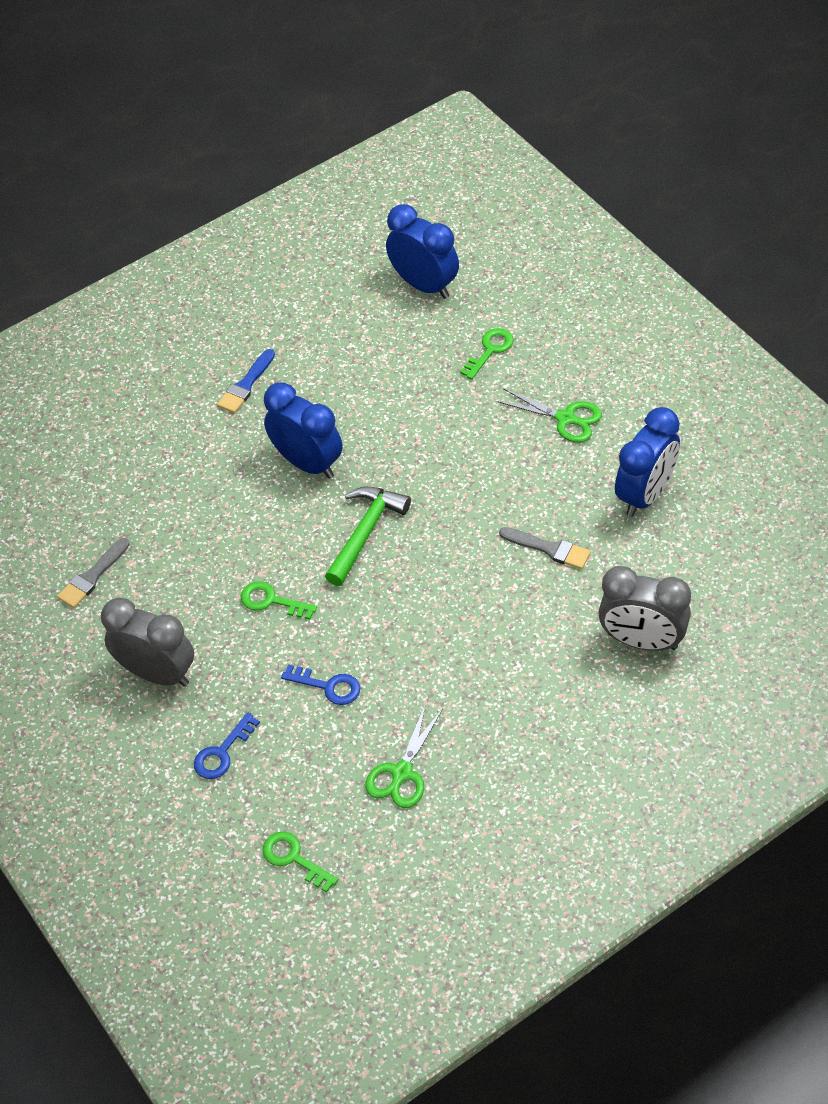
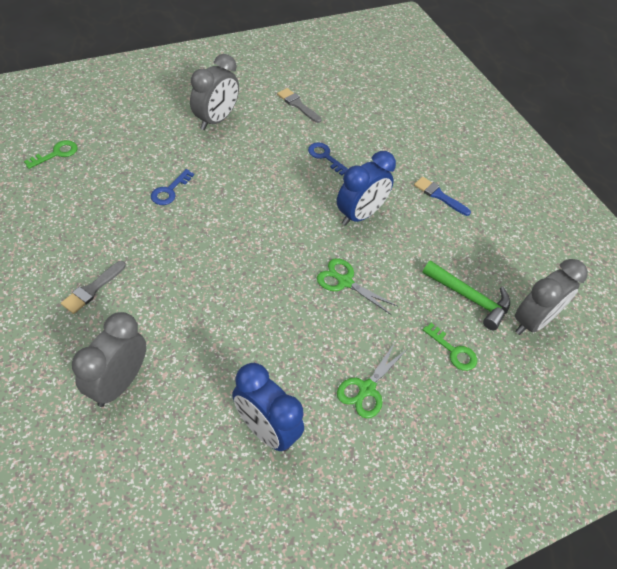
camera: 90 degrees right, 0 degrees up
(222, 753) = (146, 137): blue key -> blue key (325, 157)
(271, 601) = (248, 176): green key -> none
(365, 532) = (288, 234): green hammer -> green hammer (470, 298)
(401, 773) = (85, 213): green scissors -> green scissors (344, 281)
(424, 285) = (532, 321): blue clock -> grey clock
(549, 549) = (234, 341): grey brush -> grey brush (92, 289)

